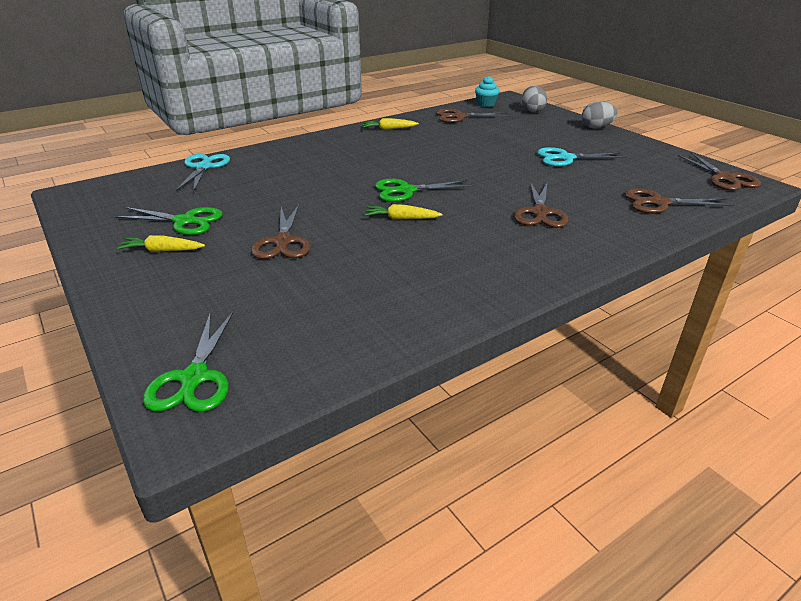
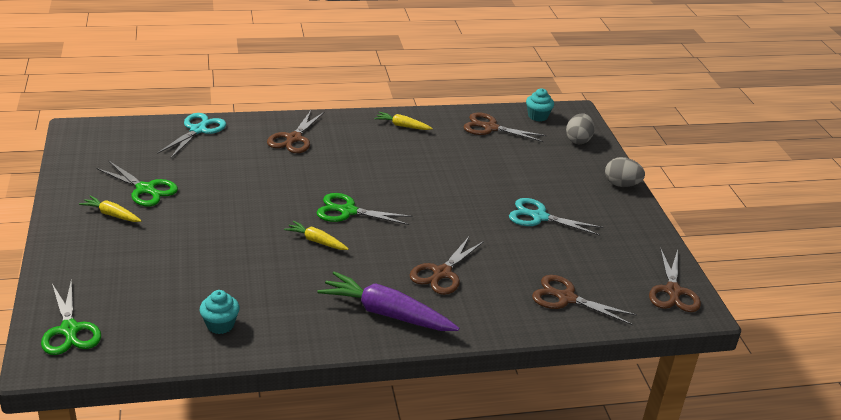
camera: 20 degrees right, 0 degrees up
(194, 378) = (69, 330): green scissors -> green scissors turned 45 degrees counterclockwise
(283, 242) = (204, 235): brown scissors -> brown scissors (294, 138)
(376, 315) = (220, 325): none -> turquoise cupcake
(530, 255) = (386, 313): none -> purple carrot

